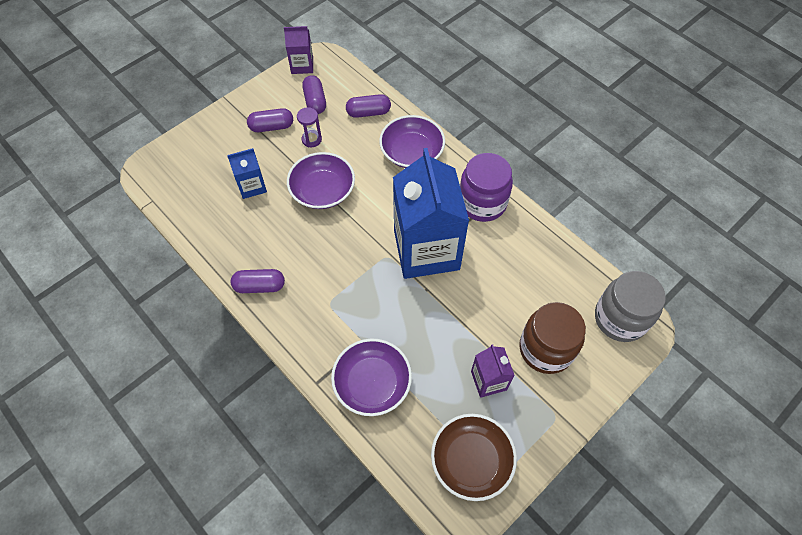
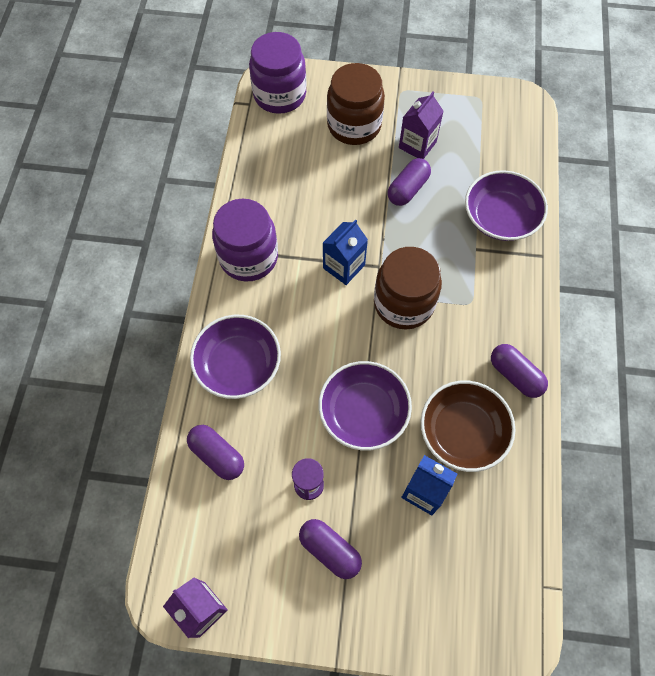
camera: 130 degrees left, 5 degrees up
(315, 101) = (249, 534): purple capsule -> purple capsule (408, 189)
(367, 263) = (403, 303): none -> brown jar
(426, 250) = (344, 266): blue carton -> blue carton, size x0.46
(471, 460) = (486, 119): brown bowl -> brown bowl (463, 432)
(620, 318) = (279, 95): grey jar -> purple jar

